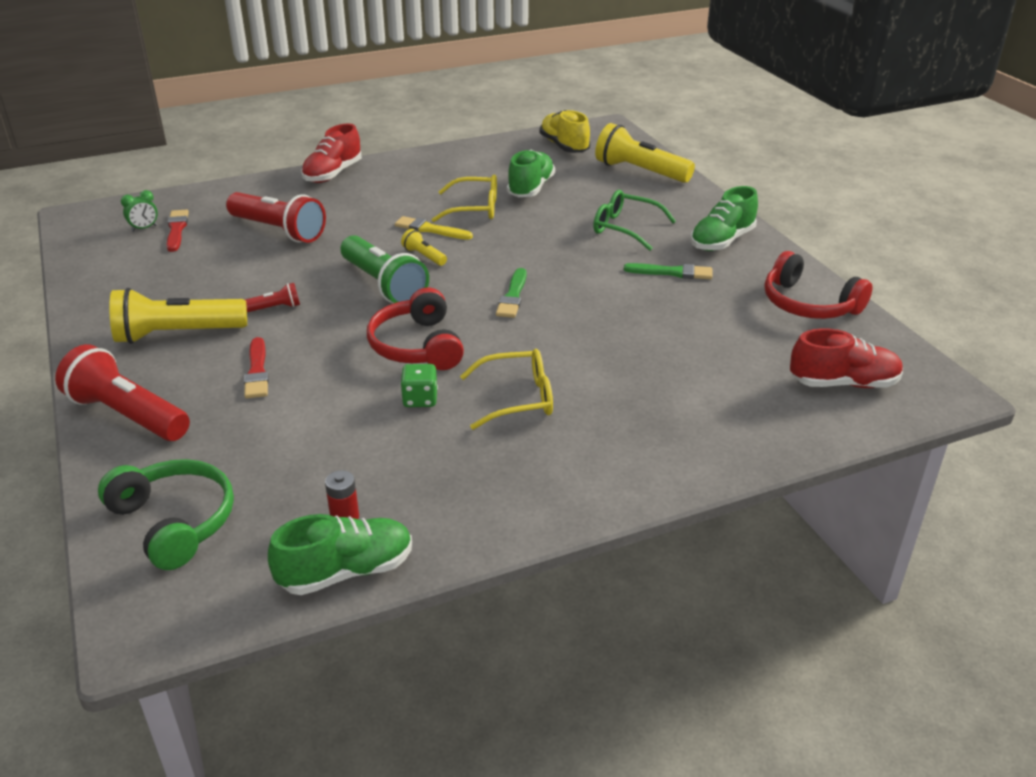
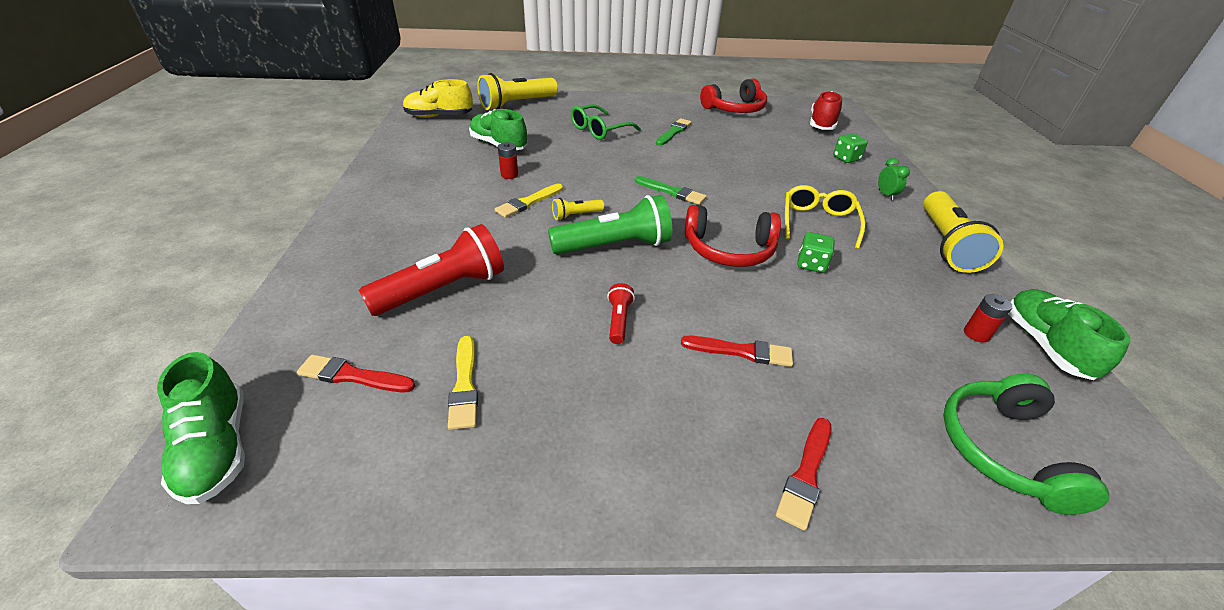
camera: 70 degrees left, 5 degrees up
(127, 415) = (806, 474): red flashlight -> red brush
(144, 228) = (312, 410): green clock -> green clock (886, 195)
(175, 522) = (1003, 449): green headphones -> green headphones turned 60 degrees counterclockwise
(177, 334) = (637, 407): yellow flashlight -> yellow flashlight (946, 245)
(179, 267) = (464, 385): none -> yellow brush
(333, 174) = (343, 231): red shoe -> none
(474, 208) = (509, 175): yellow glasses -> red battery
(722, 241) = (643, 108): green shoe -> green shoe (217, 448)
(732, 412) = (846, 158): none -> green dice

